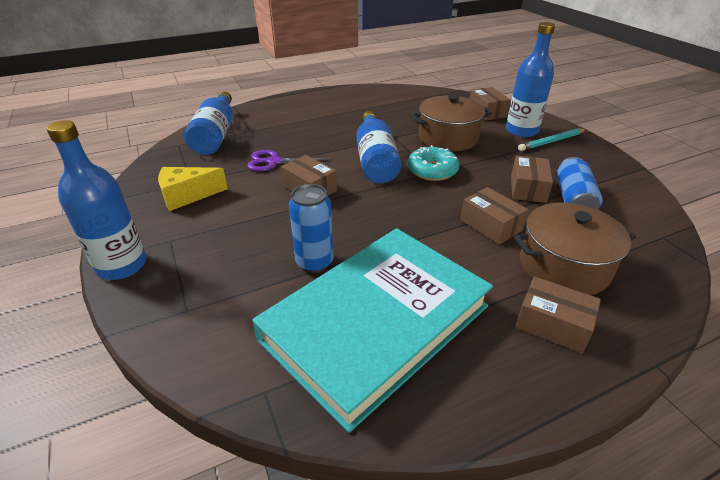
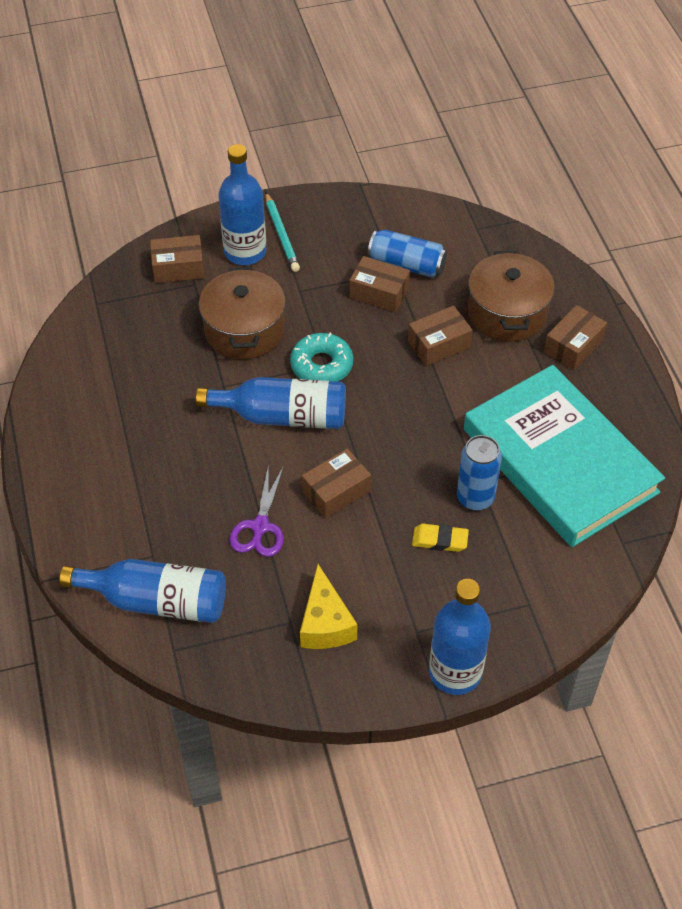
camera: 80 degrees left, 15 degrees up
(265, 245) = (440, 540): none -> yellow eraser

